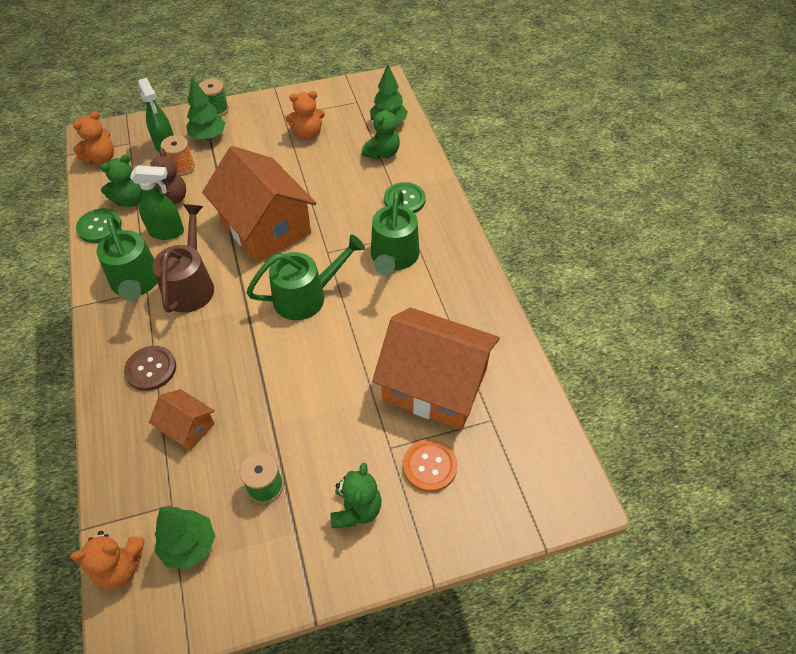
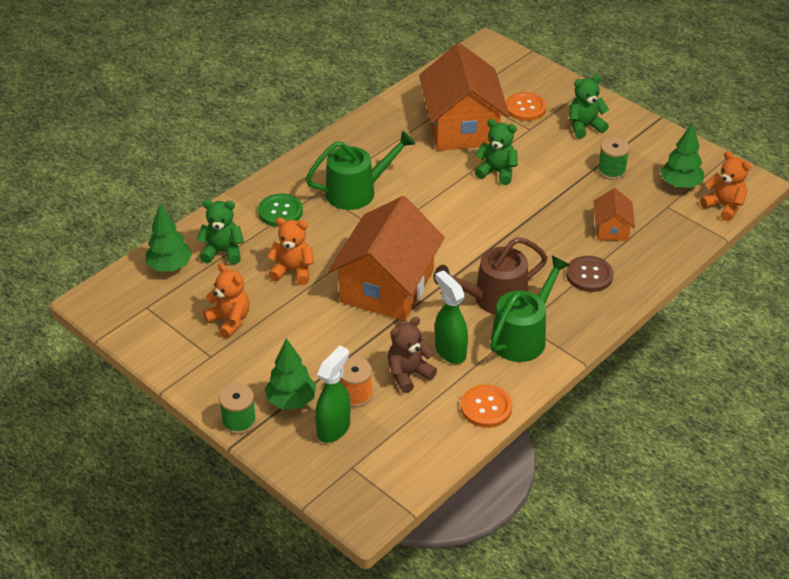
camera: 120 degrees left, 10 degrees down
(99, 227) = (486, 407): green button -> orange button
(101, 158) = (395, 475): orange teddy bear -> orange teddy bear (293, 271)
(130, 200) = (433, 407): green teddy bear -> green teddy bear (497, 172)
(306, 296) = (442, 223): green watering can -> none

